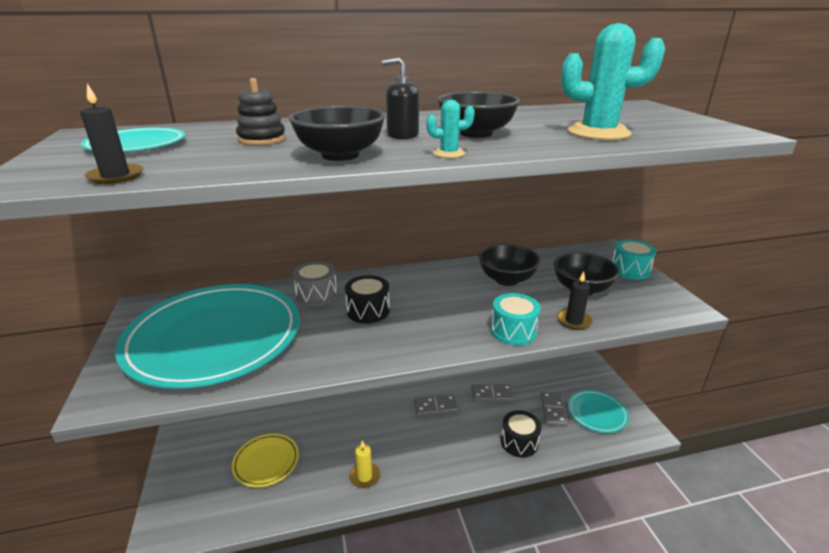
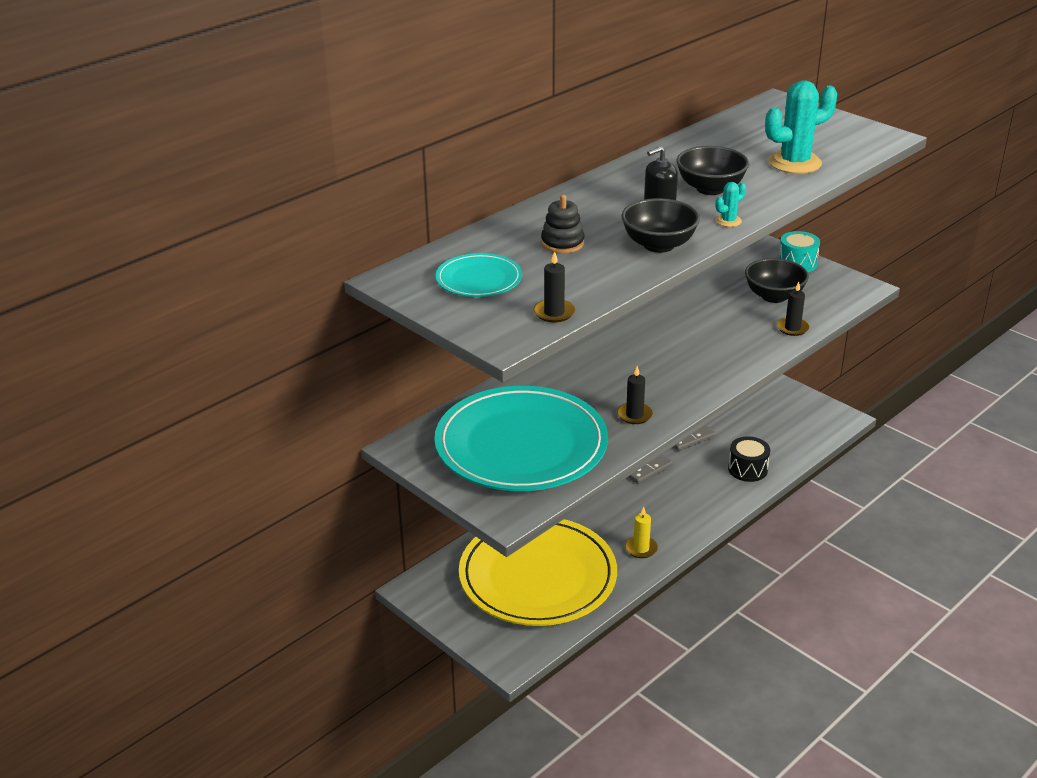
camera: 30 degrees left, 5 degrees up
(266, 462) = (538, 576): yellow plate -> yellow plate, size x2.18
(316, 295) = (554, 379): grey drum -> none
(335, 348) = (634, 415): none -> black candle
(368, 311) = (620, 377): black drum -> none
(506, 279) = (704, 307): black bowl -> none
(513, 331) = (755, 353): turquoise drum -> none
(553, 410) = (755, 431): grey domino -> none
(597, 413) = (794, 419): turquoise plate -> none

